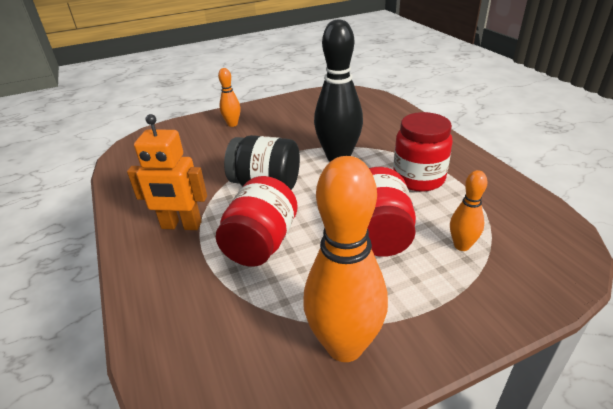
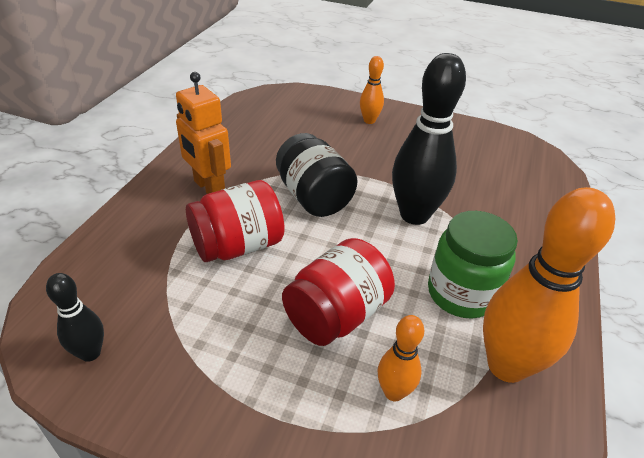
camera: 40 degrees right, 5 degrees up
(264, 386) = (90, 353): none -> black bowling pin
(344, 345) = (172, 378): orange bowling pin -> orange bowling pin (506, 366)
(418, 178) = (461, 293): red jar -> green jar

